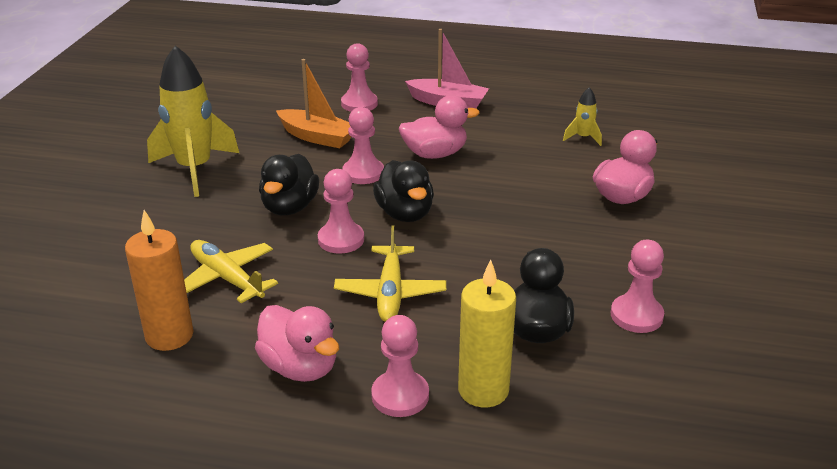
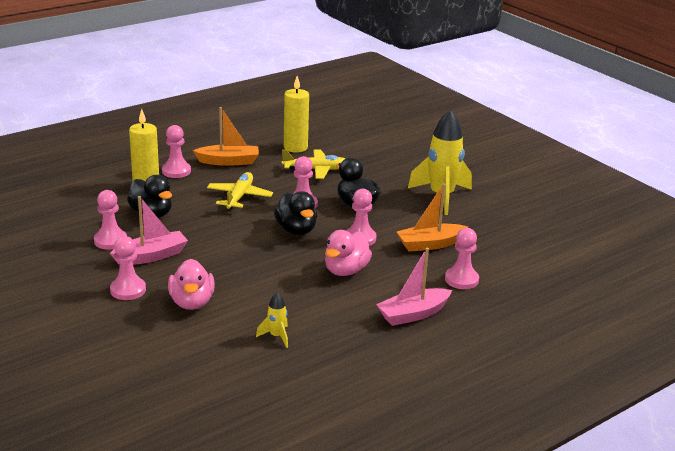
camera: 130 degrees right, 5 degrees down
(169, 336) = (295, 147): orange candle -> yellow candle
(300, 367) = (228, 161): pink duck -> orange boat
(390, 292) = (239, 197): yellow plane -> yellow plane turned 60 degrees clockwise
(405, 213) = (296, 230): black duck -> black duck turned 135 degrees counterclockwise
(607, 267) = (151, 256): none -> pink boat
(676, 240) = (128, 290): none -> pink pawn

